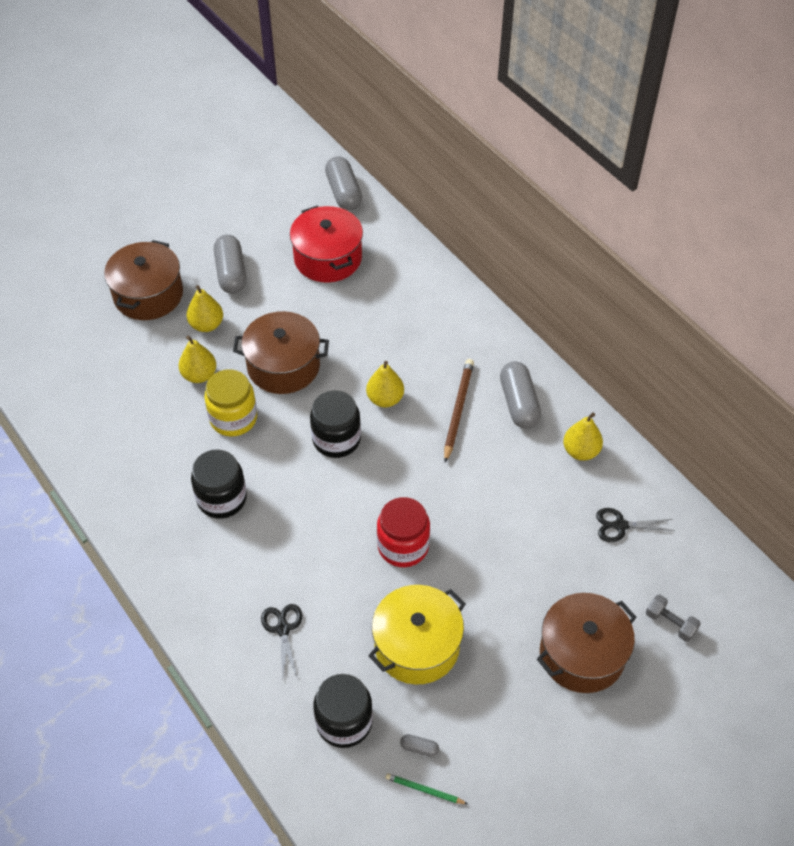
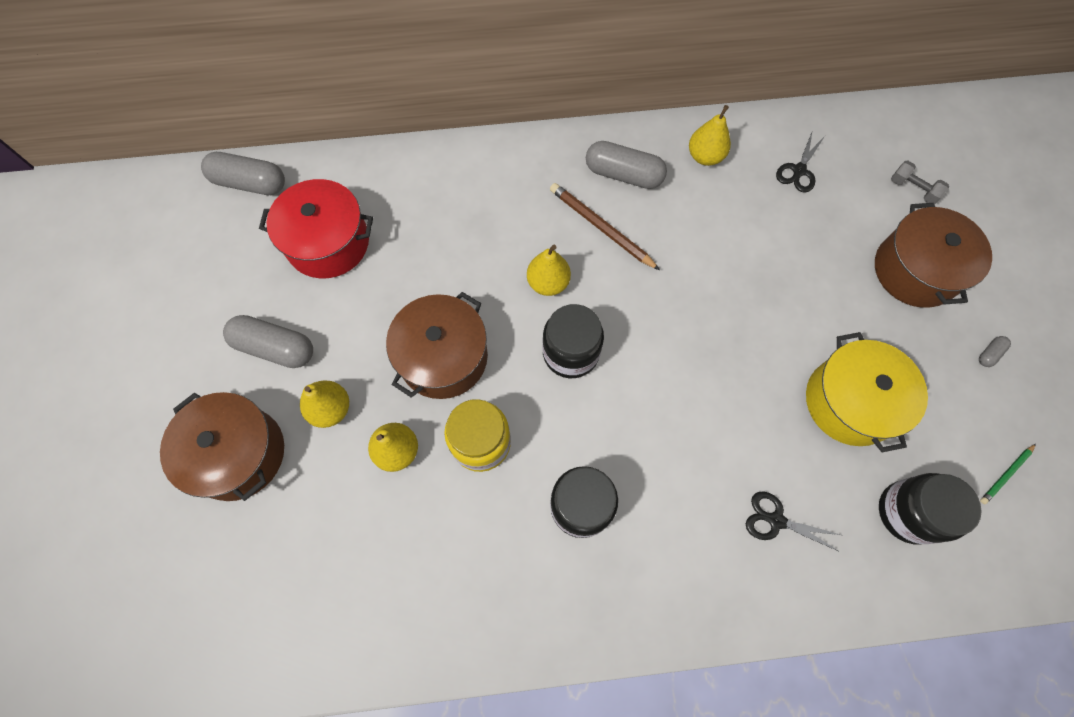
camera: 60 degrees left, 15 degrees up
(403, 546) = (732, 357): red jar -> none
(419, 748) = (960, 456): grey capsule -> grey capsule (989, 354)
(670, 623) = (912, 189): grey dumbbell -> grey dumbbell turned 60 degrees clockwise

